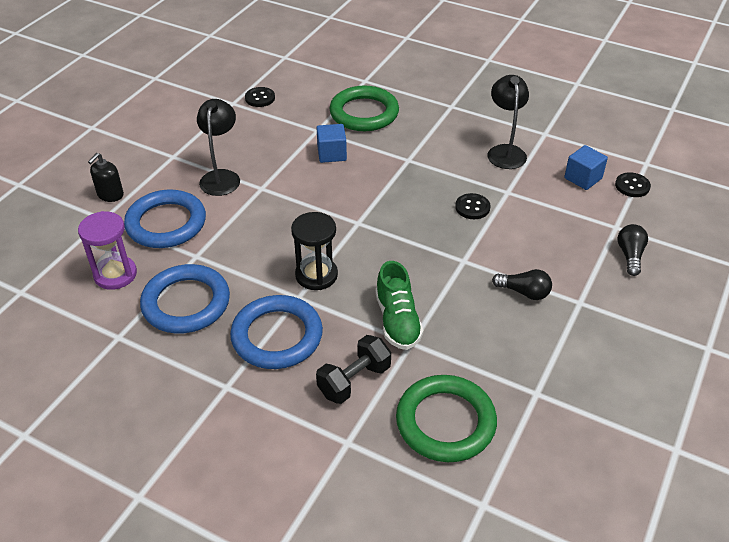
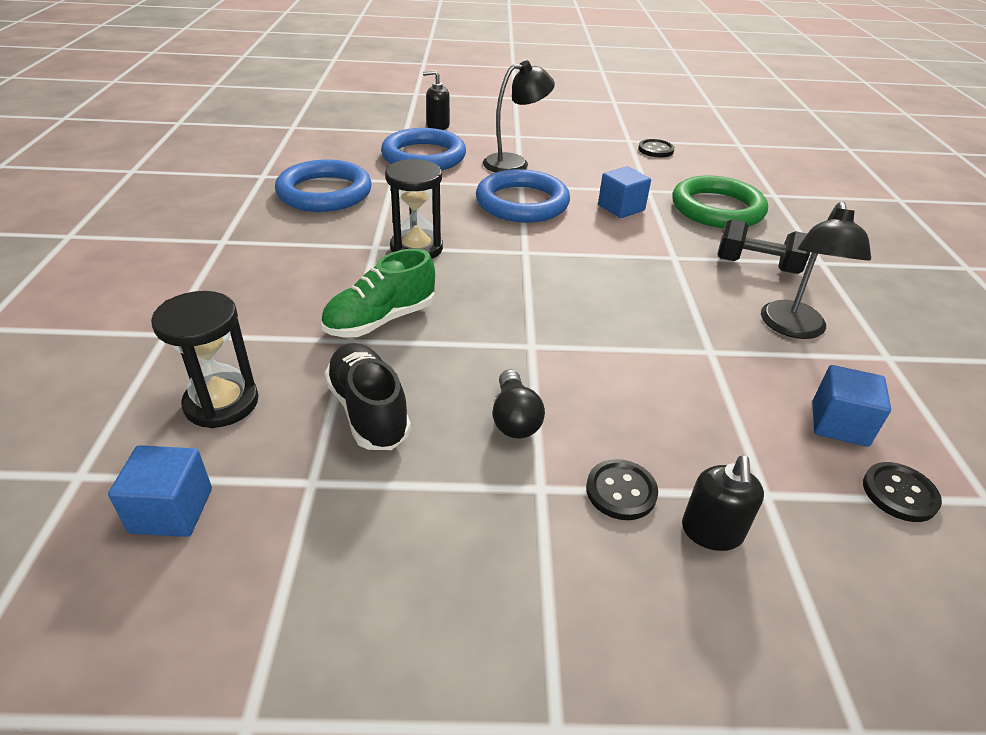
camera: 60 degrees right, 5 degrees down
(115, 274) = (339, 154): purple hourglass -> none
(277, 336) = (308, 249): blue ring -> blue ring (522, 203)
(354, 381) = (264, 314): black dumbbell -> black dumbbell (756, 266)
(445, 422) = (221, 403): green ring -> black hourglass
(472, 207) = (642, 328): black button -> black button (621, 491)
(488, 352) = (368, 411): none -> black shoe
(505, 151) = (794, 329): black lamp -> black lamp turned 135 degrees clockwise
(533, 460) = (172, 510): none -> blue cube
(630, 255) = (712, 532): black light bulb -> black soap dispenser

